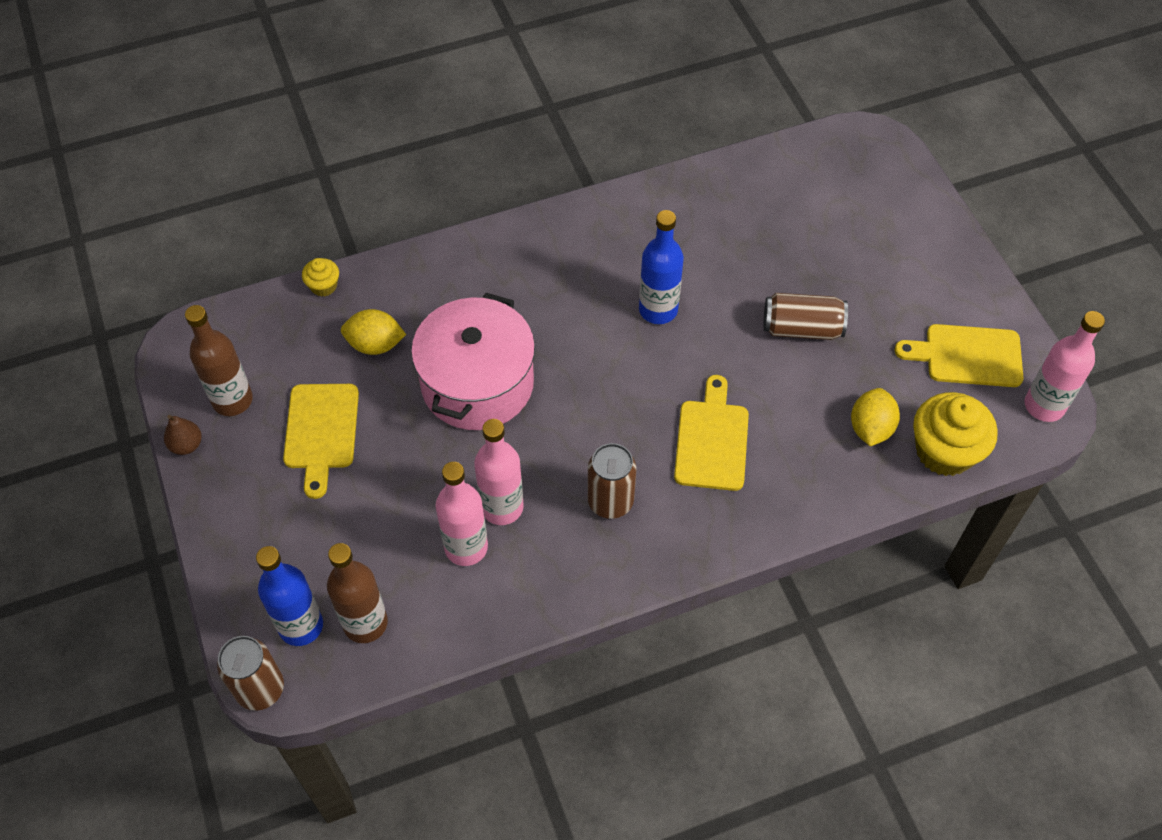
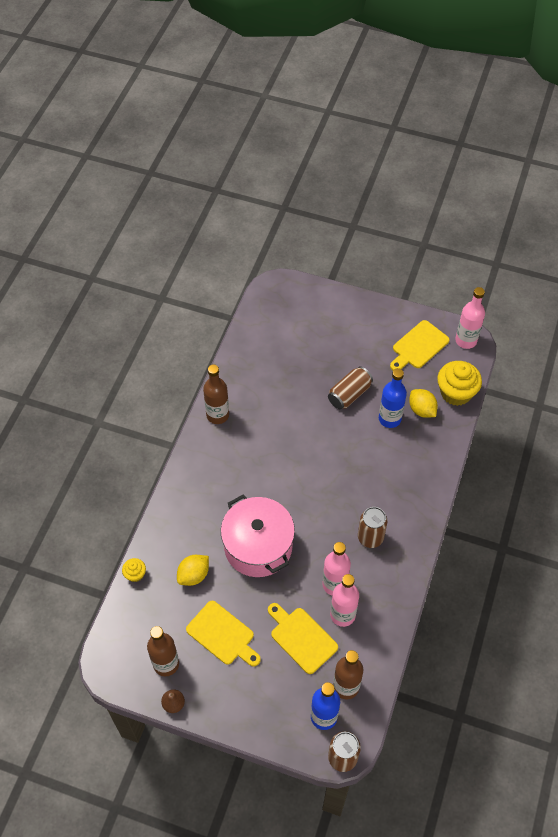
camera: 50 degrees left, 0 degrees up
(619, 213) = (217, 415): none -> brown bottle
(658, 310) = (287, 441): blue bottle -> blue bottle (389, 419)
(712, 440) = (374, 473): yellow cutting board -> yellow cutting board (301, 638)

